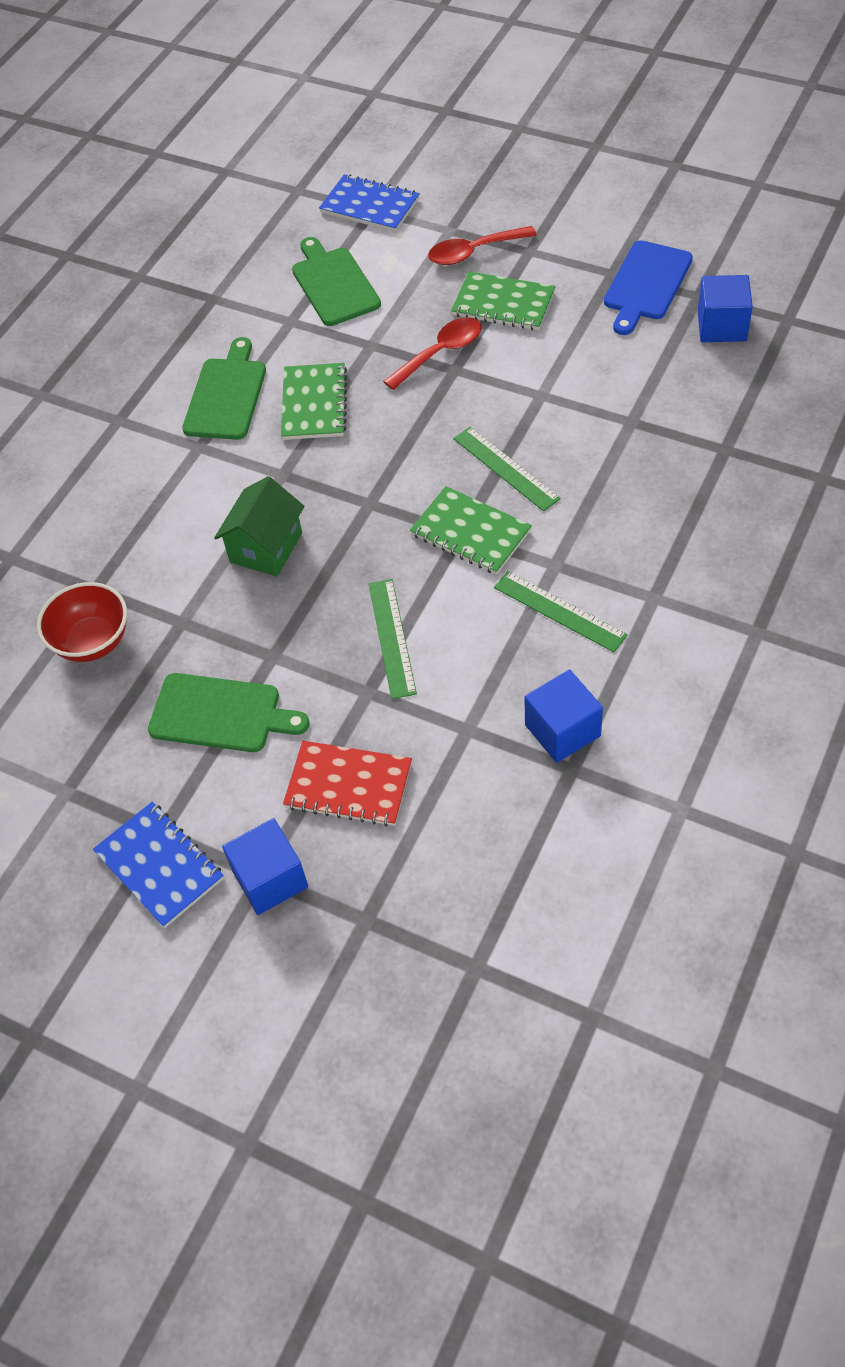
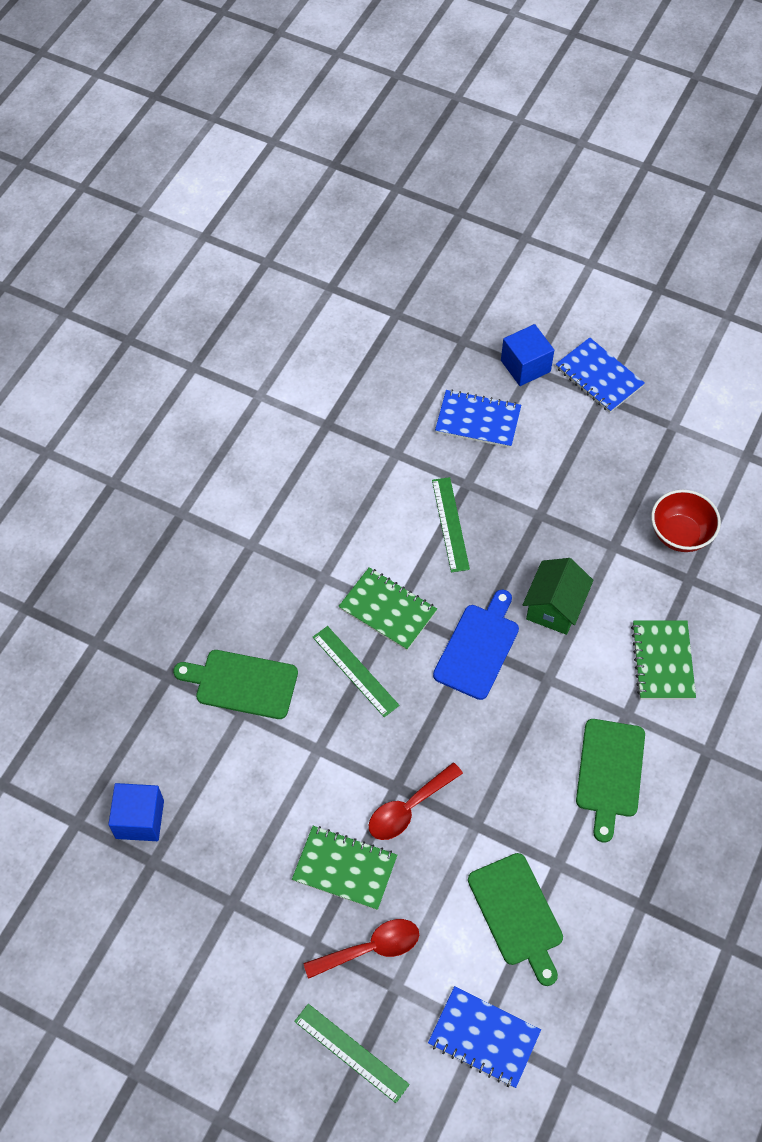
camera: 175 degrees right, 5 degrees up
(220, 713) = (572, 474): green cutting board -> green cutting board (242, 684)
(314, 404) = (526, 755): green notebook -> green notebook (662, 661)
(348, 785) = (478, 420): red notebook -> blue notebook
(559, 611) = (323, 538): green ruler -> green ruler (351, 1053)
(562, 730) = (330, 449): blue cube -> none
(646, 284) = (200, 882): blue cutting board -> blue cutting board (478, 648)

